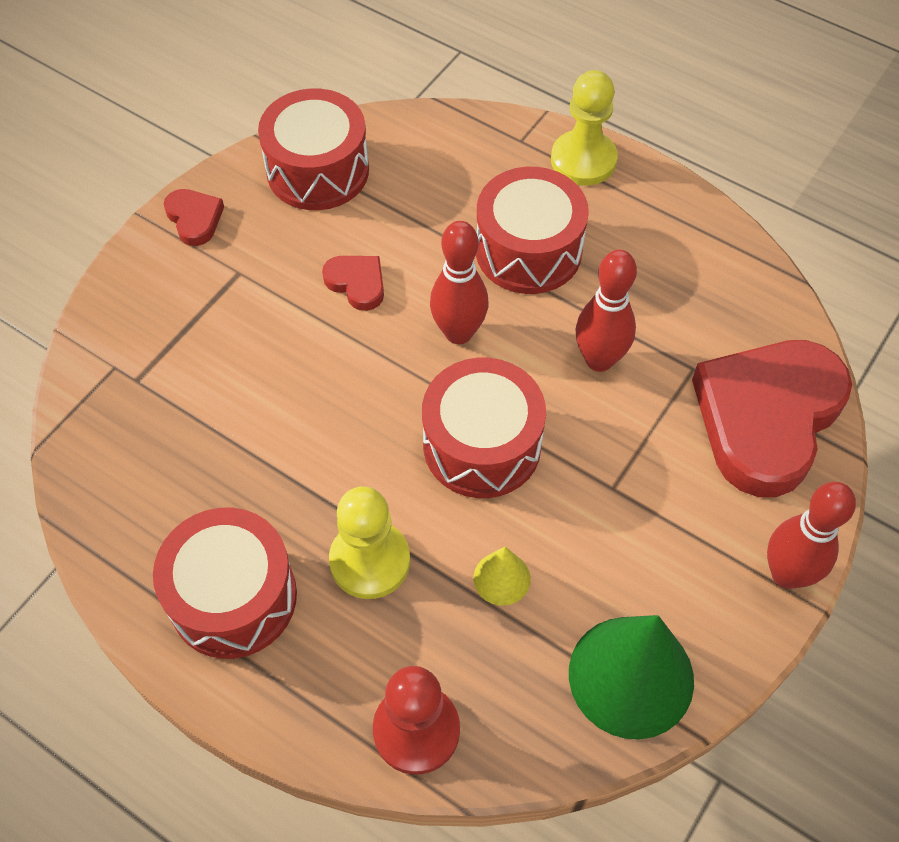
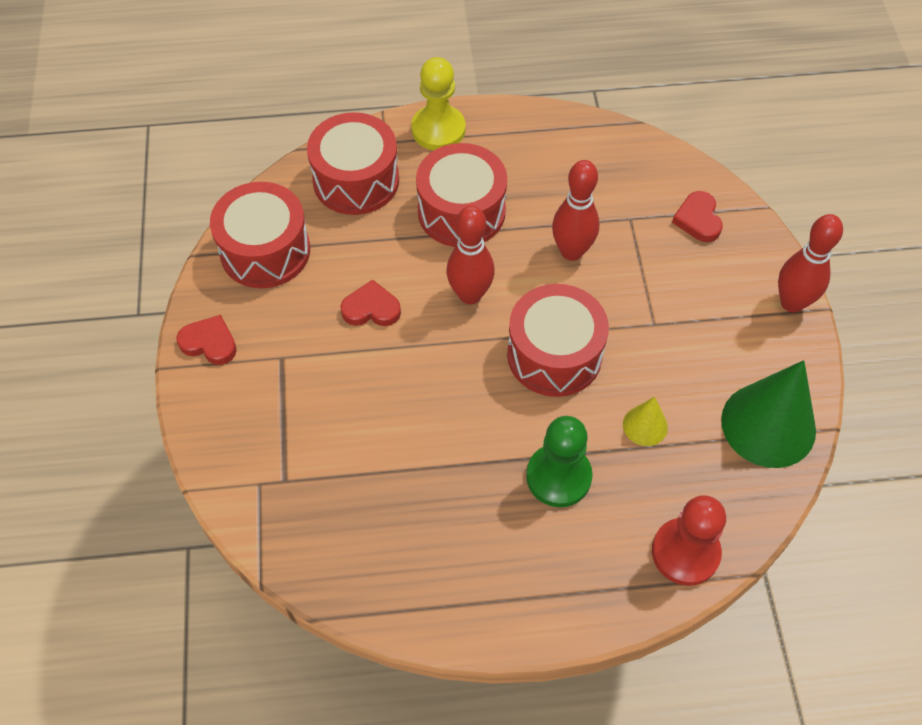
camera: 40 degrees left, 0 degrees up
(233, 597) = (497, 566): red drum -> red drum (356, 180)
(370, 561) = (558, 476): yellow pawn -> green pawn
(767, 418) = (698, 219): red heart -> red heart, size x0.43

